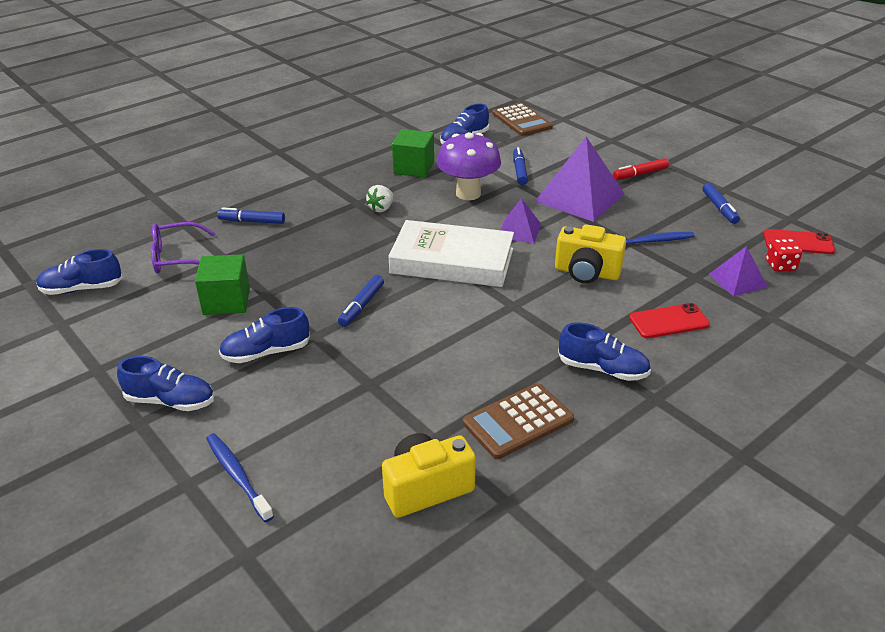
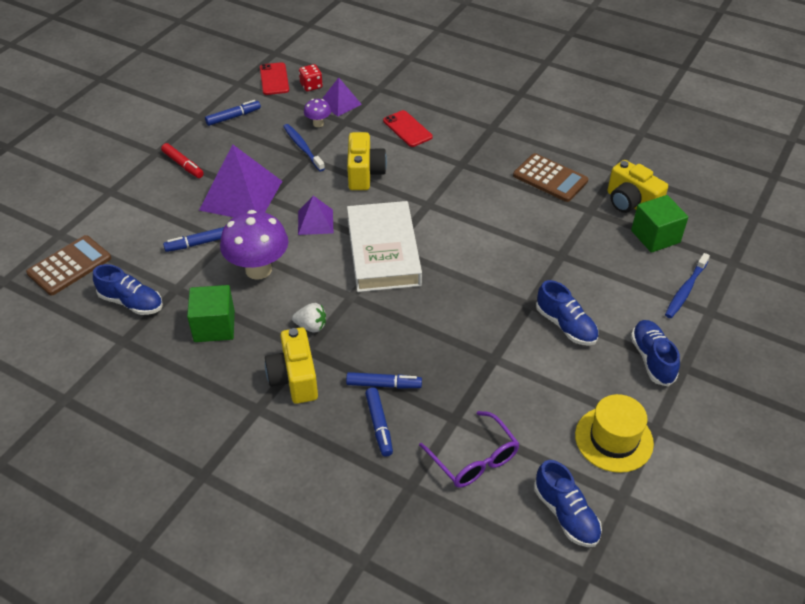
camera: 110 degrees left, 10 degrees up
(114, 338) = (614, 439): none -> yellow hat
(226, 301) = (519, 382): green cube -> green cube (655, 236)
(331, 193) = (294, 378): none -> yellow camera
(361, 306) = (475, 289): blue marker -> blue marker (384, 385)
(602, 369) = (477, 151): blue shoe -> none
(695, 258) = (318, 124): none -> purple mushroom

